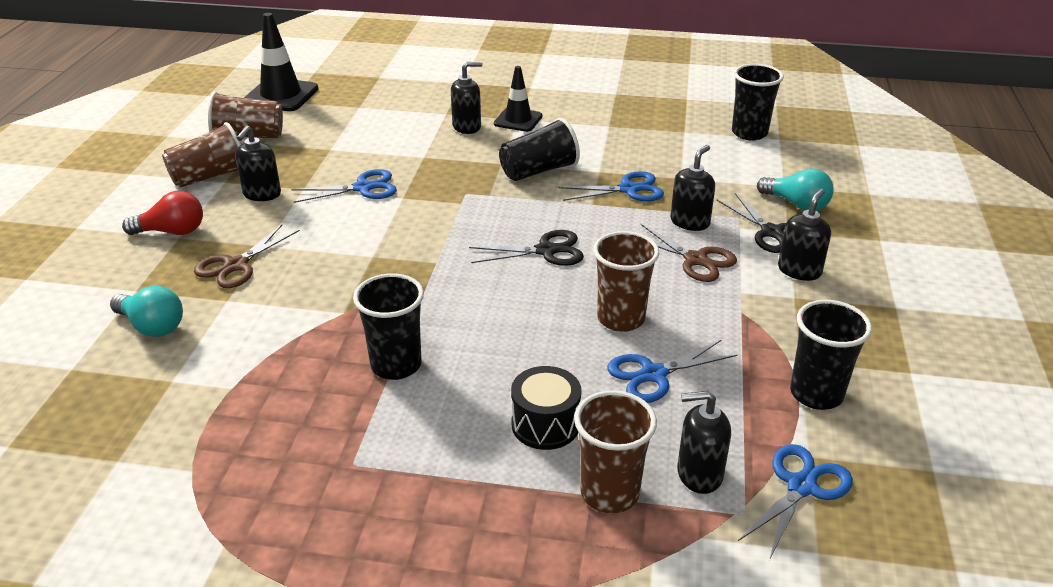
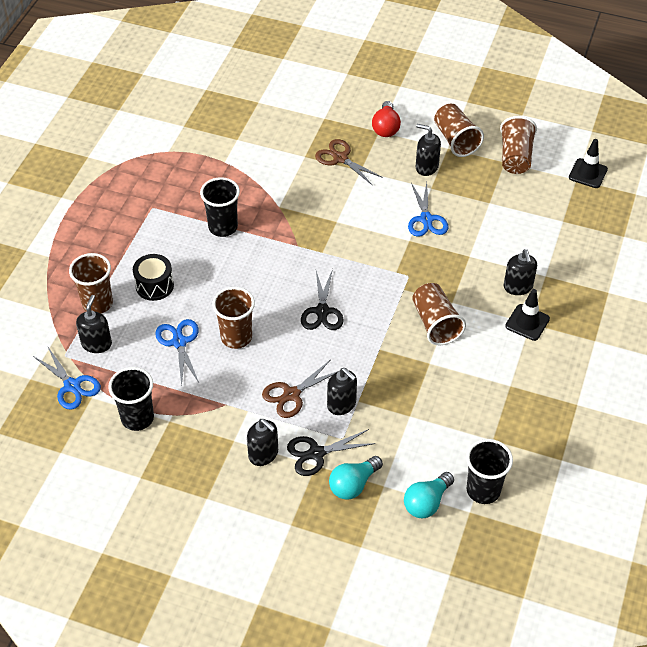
camera: 100 degrees right, 15 degrees up
(152, 326) = (287, 128): turquoise light bulb -> turquoise light bulb (427, 502)
(281, 95) = (588, 173): black traffic cone -> black traffic cone, size x0.65
(538, 171) = (435, 323): black cup -> brown cup
(628, 189) = (397, 376): blue scissors -> none

